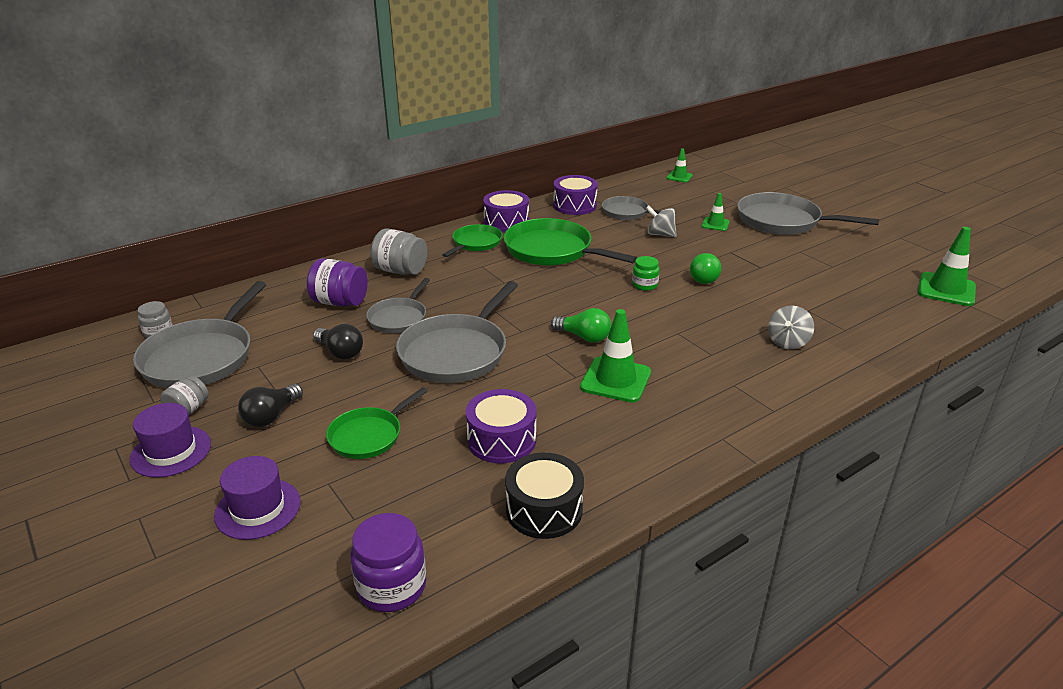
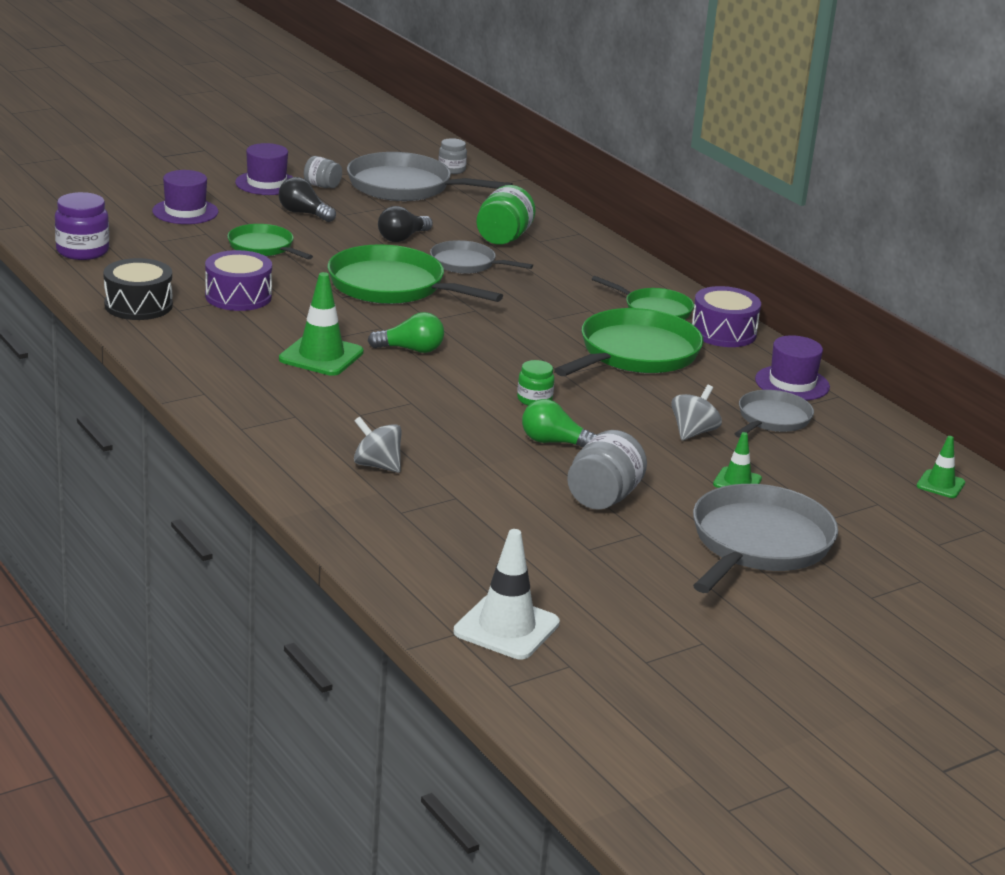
camera: 90 degrees right, 5 degrees down
(340, 302) = (503, 238): purple jar -> green jar
(400, 271) = (577, 267): grey jar -> grey jar (603, 498)
(456, 352) = (392, 286): grey pan -> green pan
(574, 205) = (792, 383): purple drum -> purple hat
(584, 337) = (411, 349): green light bulb -> green light bulb turned 120 degrees counterclockwise
(946, 290) = (506, 628): green traffic cone -> white traffic cone

